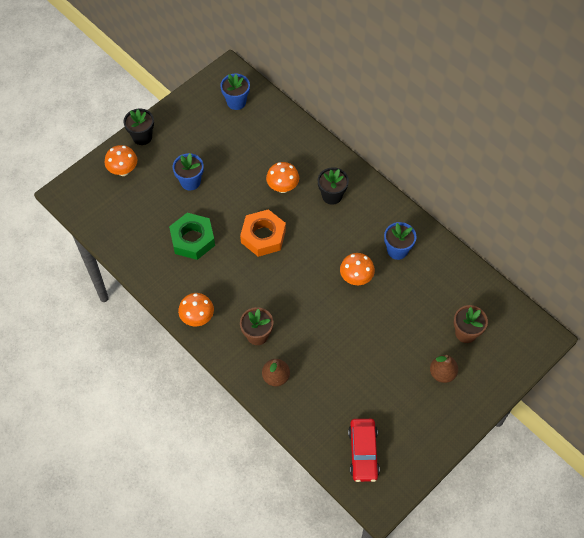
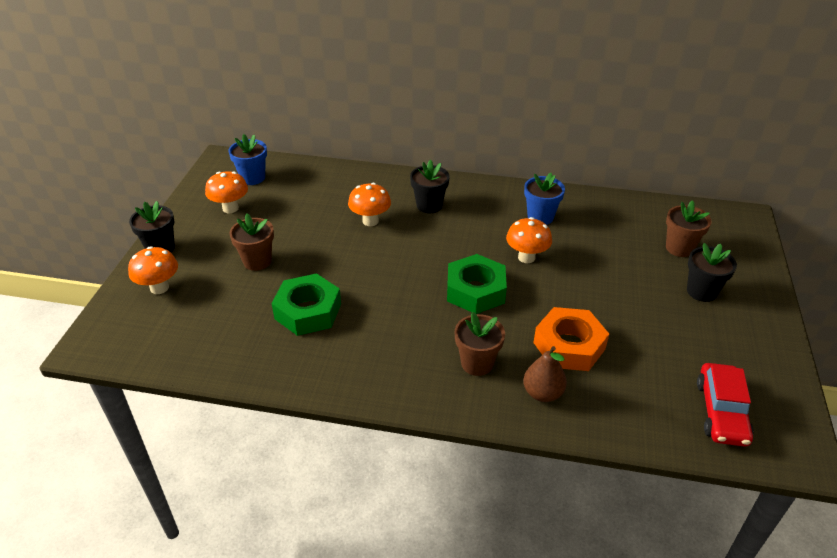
camera: 35 degrees left, 20 degrees down
(190, 182) = (257, 261): blue flower pot -> brown flower pot
(197, 318) = (387, 385): orange mushroom -> orange mushroom (230, 208)
(263, 236) = (390, 269): orange nut -> orange nut (569, 346)
(301, 284) = (475, 290): none -> green nut
(363, 452) = (721, 412): red car -> red car turned 45 degrees clockwise
(442, 373) = (701, 291): brown pear -> black flower pot

